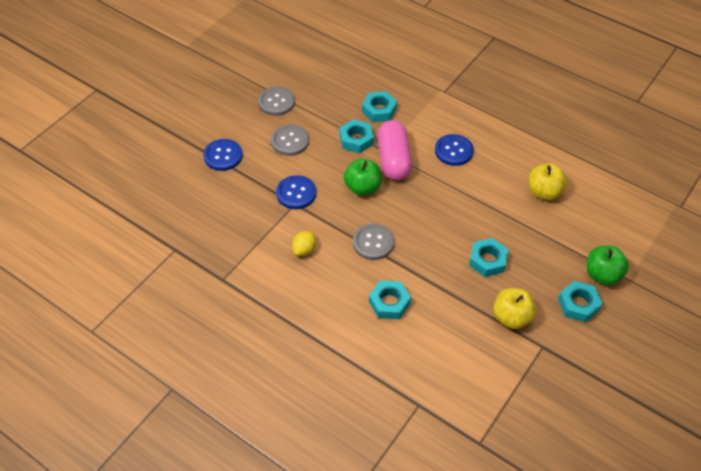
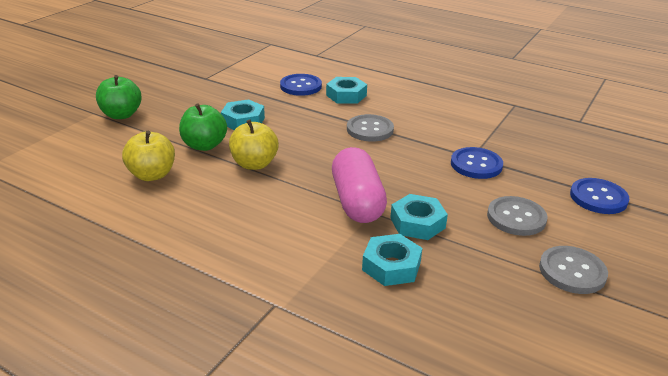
camera: 175 degrees right, 20 degrees down
(304, 249) = (443, 123): yellow lemon -> none
(362, 187) = (394, 172): green apple -> green apple (204, 145)
(453, 151) = (268, 214): blue button -> blue button (301, 86)
(511, 317) = (229, 90): yellow apple -> yellow apple (254, 164)
(578, 304) = (159, 98): turquoise nut -> none

